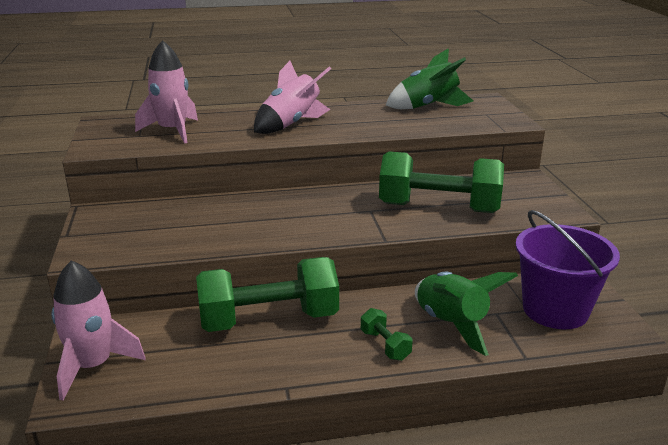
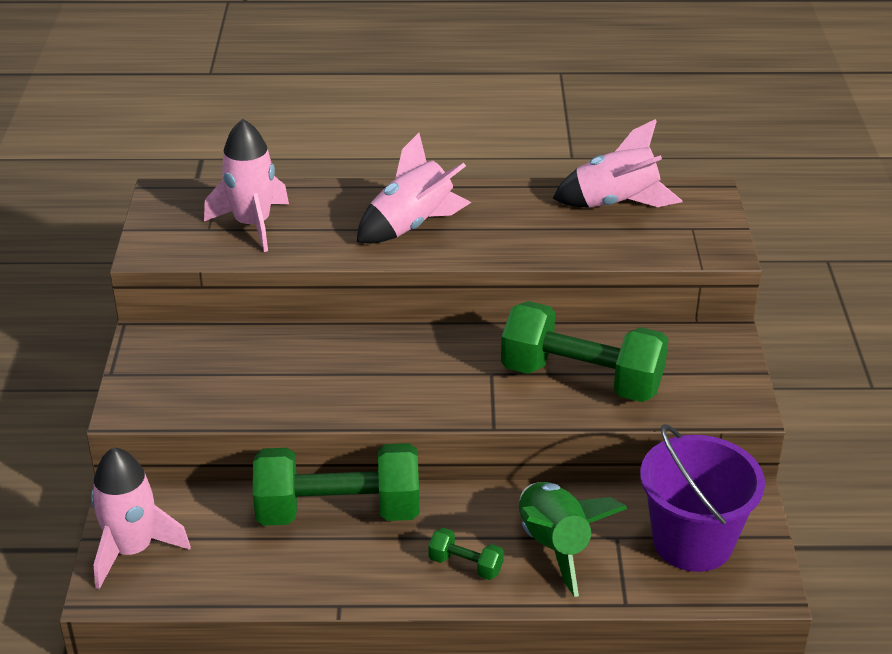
camera: 10 degrees right, 10 degrees up
(385, 345) = (465, 565): green dumbbell -> green dumbbell turned 45 degrees counterclockwise
(428, 107) = (616, 203): green rocket -> pink rocket

